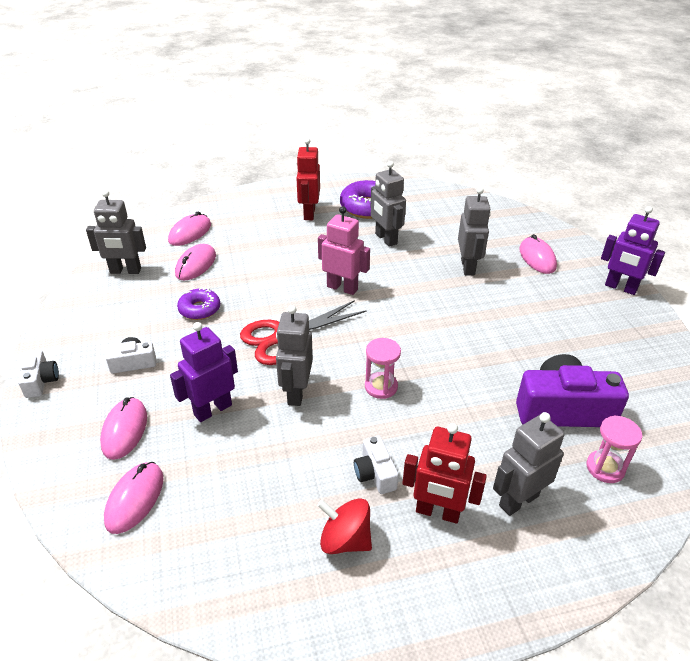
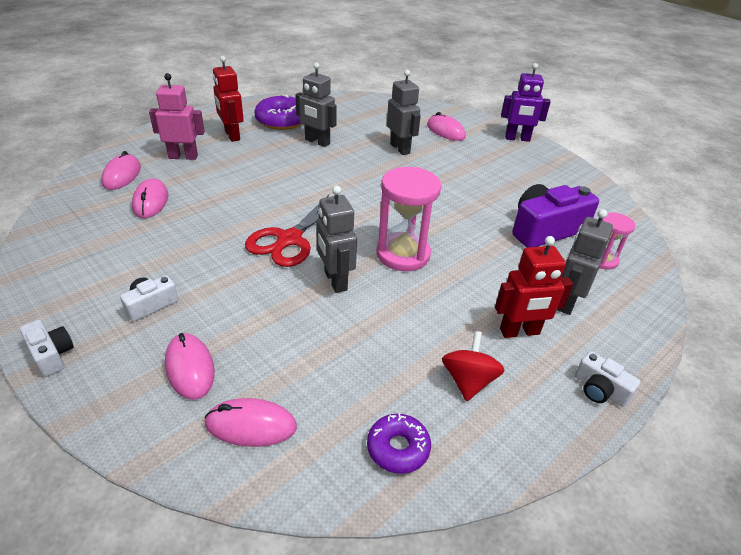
camera: 30 degrees left, 0 degrees up
(125, 271) = (74, 225): grey robot -> none
(135, 499) = (251, 425): pink mouse -> pink mouse turned 75 degrees counterclockwise
(199, 309) = (185, 238): purple donut -> purple donut (398, 448)
(212, 409) = (268, 319): purple robot -> none
(342, 288) = (310, 187): pink robot -> pink robot (183, 157)
(345, 540) = (468, 381): red spinning top -> red spinning top turned 105 degrees clockwise
(375, 473) = (451, 321): white camera -> white camera (599, 390)
(381, 387) = (403, 254): pink hourglass -> pink hourglass, size x1.75

